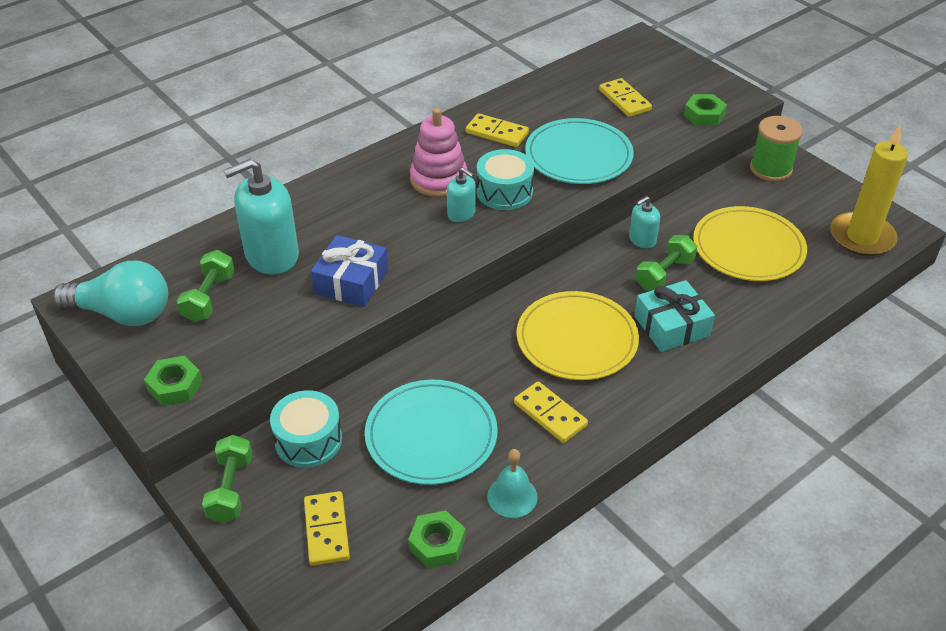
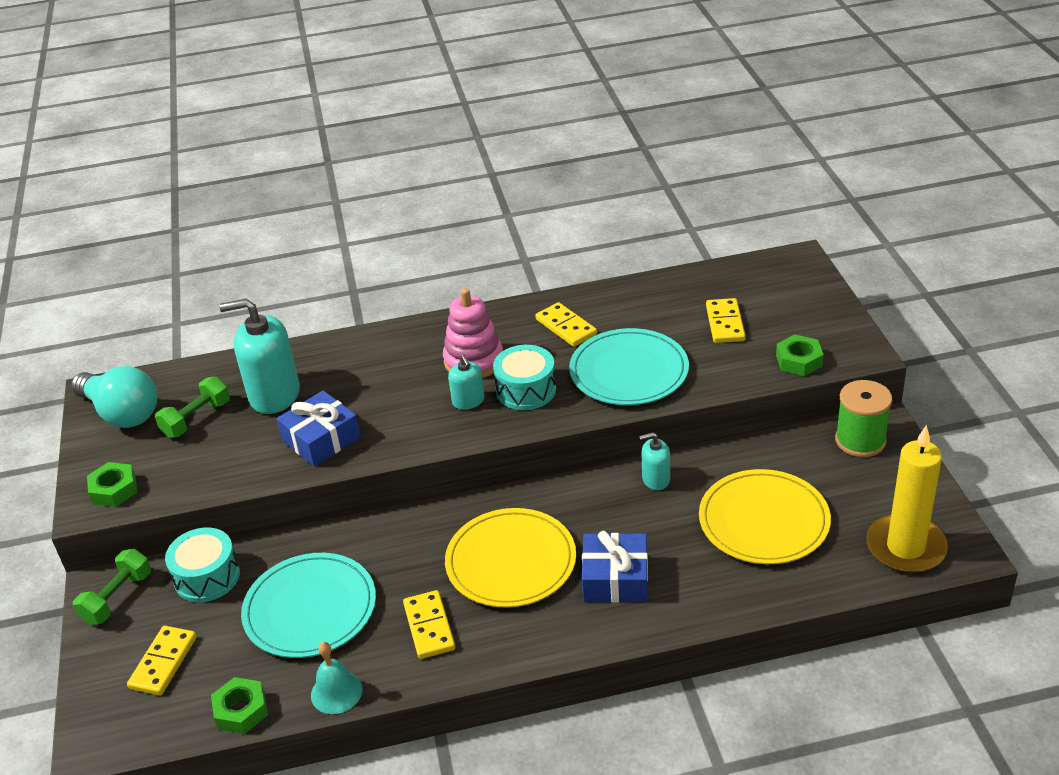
camera: 30 degrees right, 5 degrees down
(664, 274) = (650, 522): green dumbbell -> none
(671, 326) = (615, 578): turquoise gift -> blue gift

